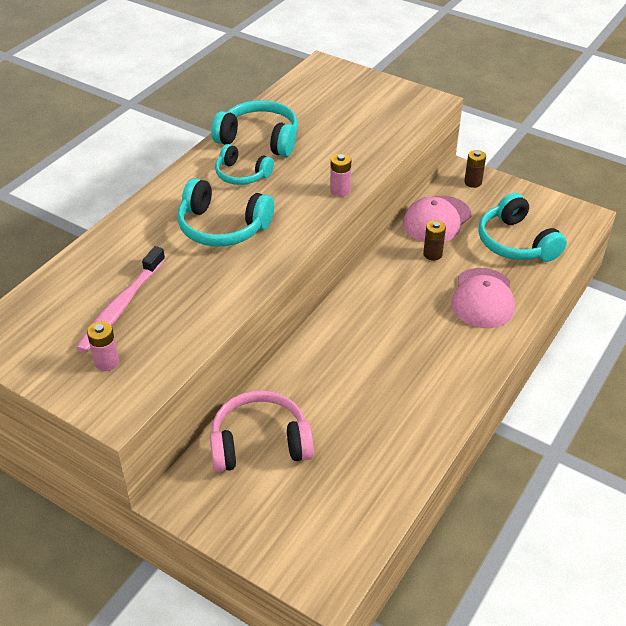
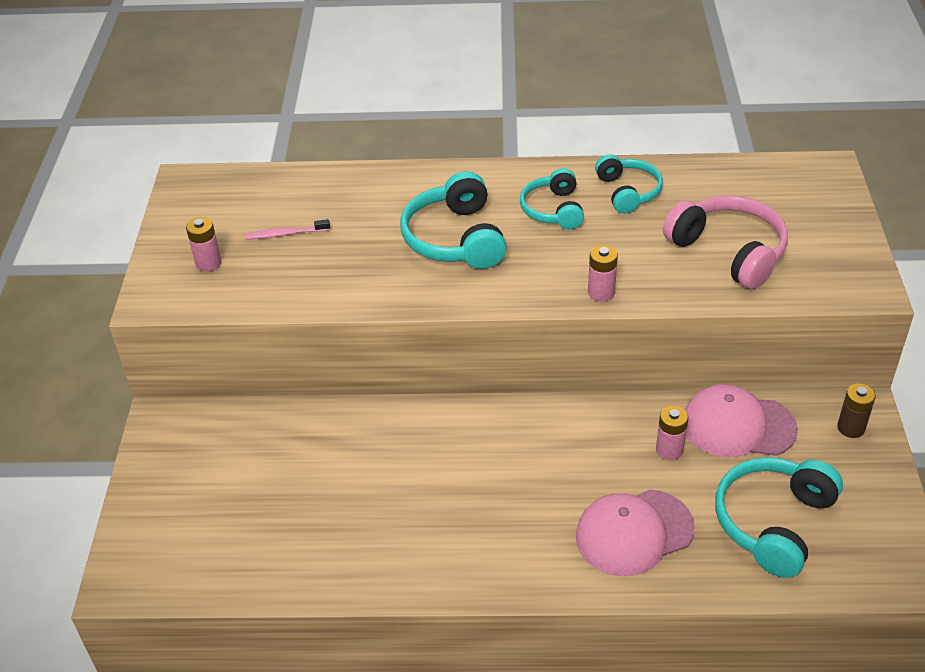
camera: 60 degrees right, 0 degrees up
(121, 306) = (285, 234): pink toothbrush -> pink toothbrush, size x0.53
(259, 139) = (628, 192): turquoise headphones -> turquoise headphones, size x0.64
(260, 443) = (265, 443): pink headphones -> pink headphones (728, 251)
(432, 254) = (669, 450): brown battery -> pink battery

